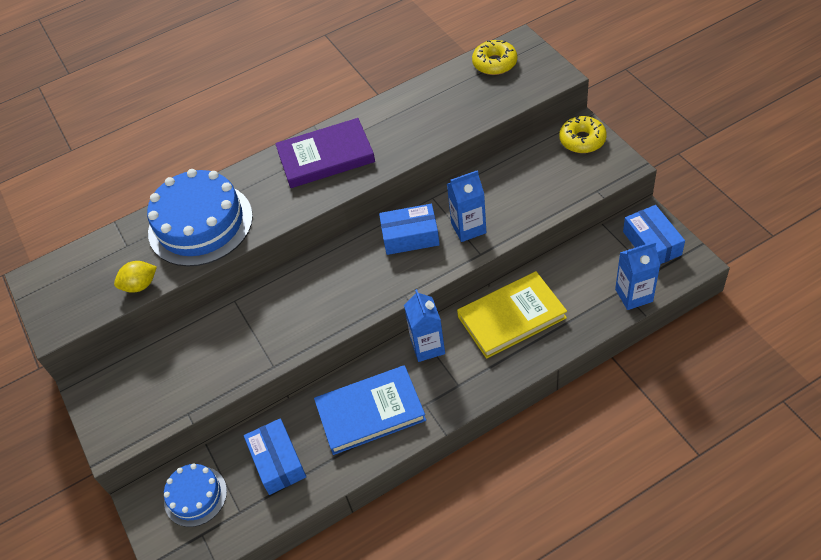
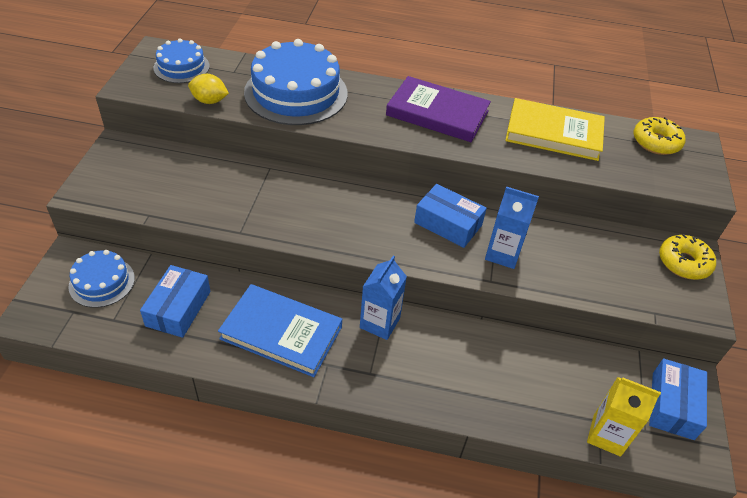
camera: 30 degrees right, 5 degrees down
(77, 276) = (181, 67): none -> blue cake
(511, 317) = (473, 359): yellow book -> yellow book (553, 133)
(633, 295) = (606, 435): blue carton -> yellow carton

